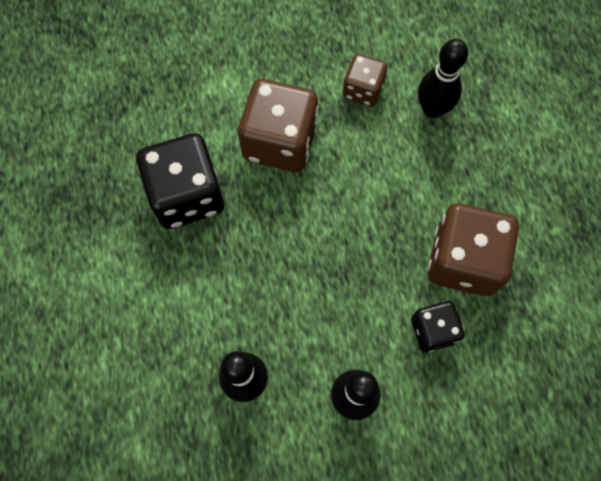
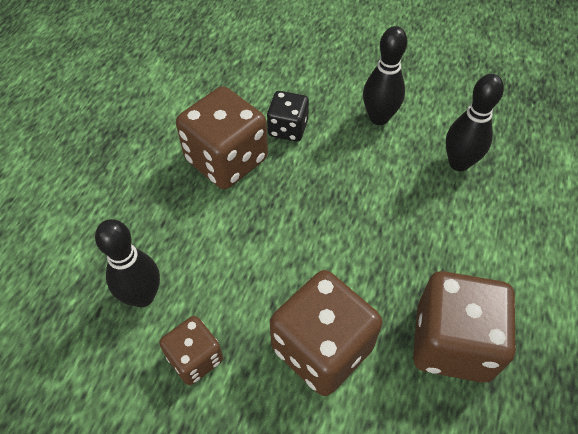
camera: 150 degrees left, 15 degrees down
(187, 195) = (452, 342): black dice -> brown dice

